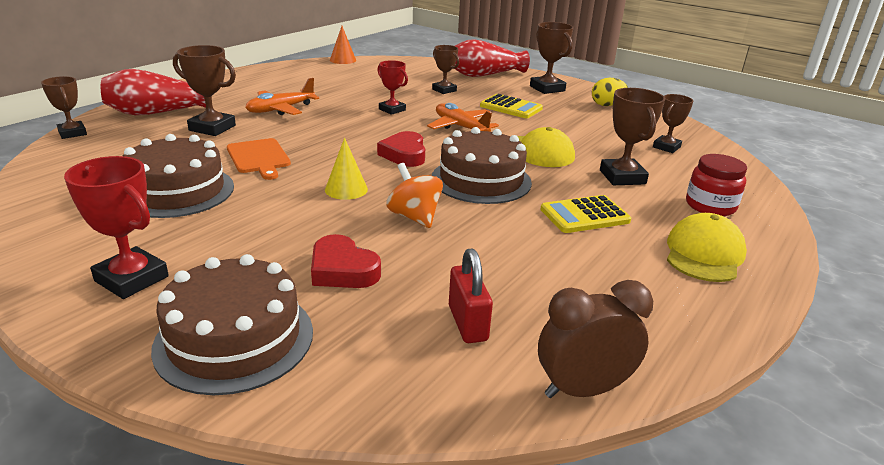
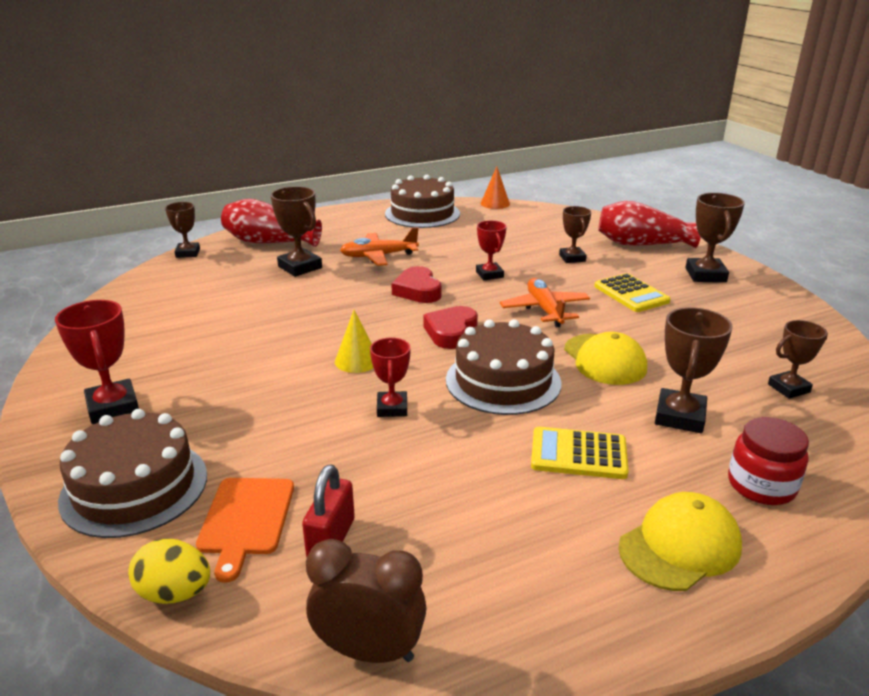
camera: 30 degrees right, 0 degrees up
(177, 191) = (215, 329): brown cake -> brown cake (422, 213)
(259, 157) = (311, 308): orange cutting board -> orange cutting board (246, 519)
(342, 270) = (275, 447): red heart -> red heart (417, 290)
(414, 217) = (392, 408): orange spinning top -> red trophy
(607, 105) = (766, 311): yellow egg -> yellow egg (175, 593)

